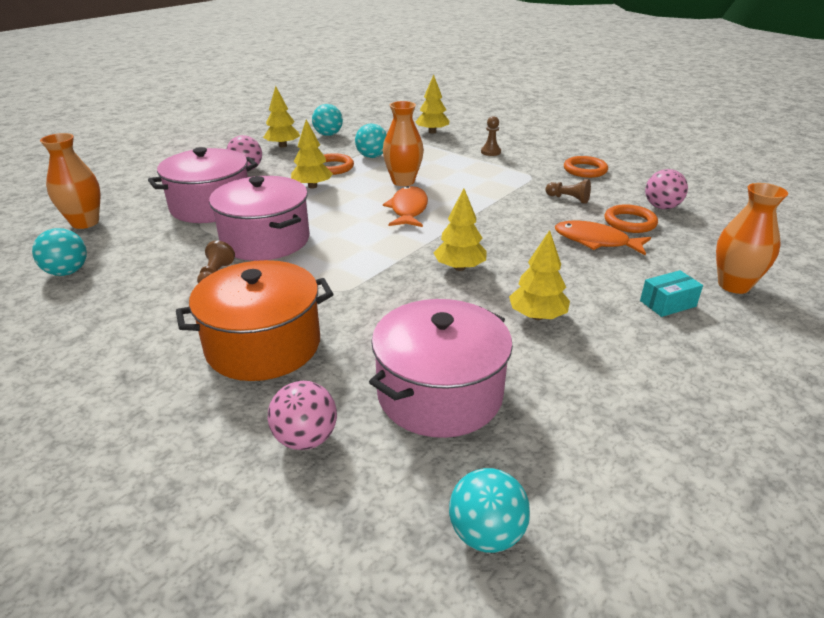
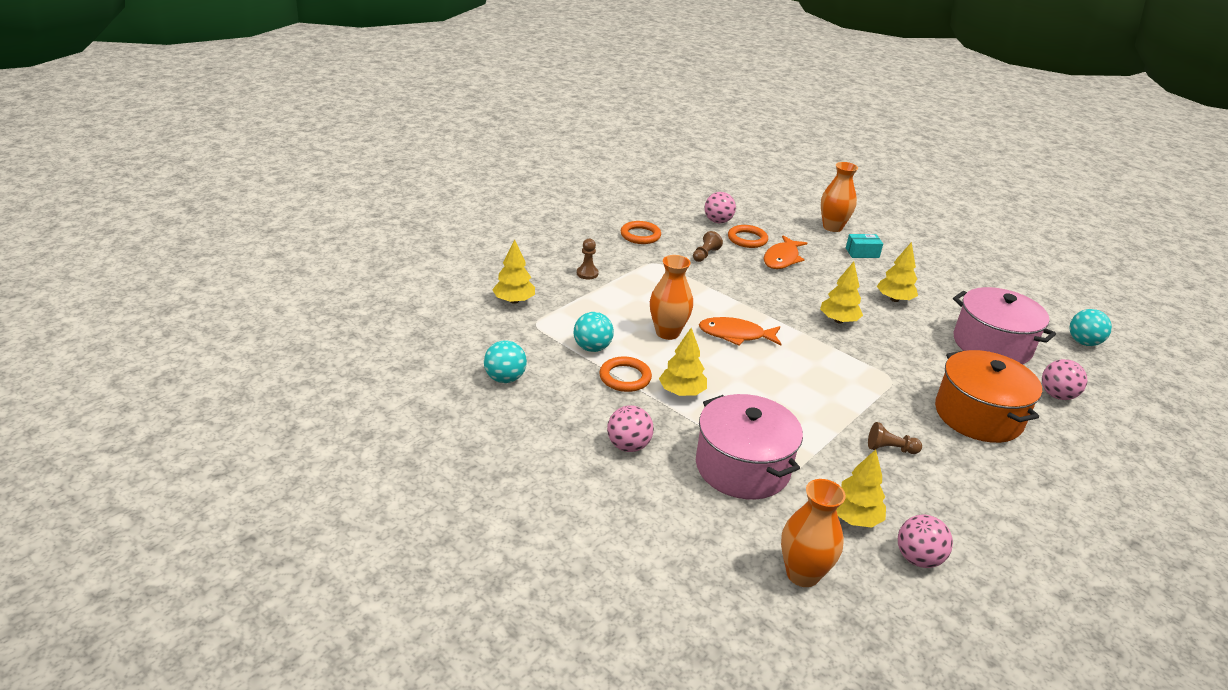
camera: 90 degrees left, 0 degrees up
(67, 272) = (918, 558): turquoise ball -> pink ball
(265, 240) = (815, 421): pink pot -> none
(283, 146) = (543, 418): yellow tree -> yellow tree (854, 518)
(667, 303) = (862, 253): turquoise box -> turquoise box turned 75 degrees counterclockwise

